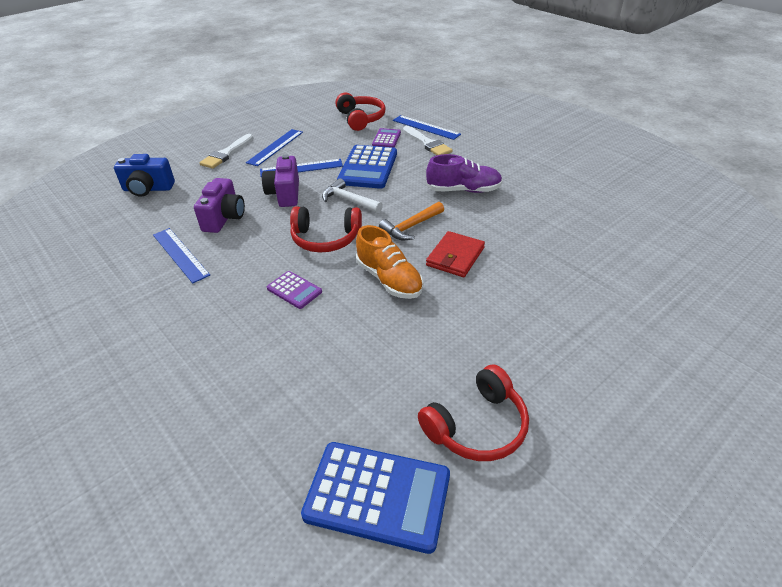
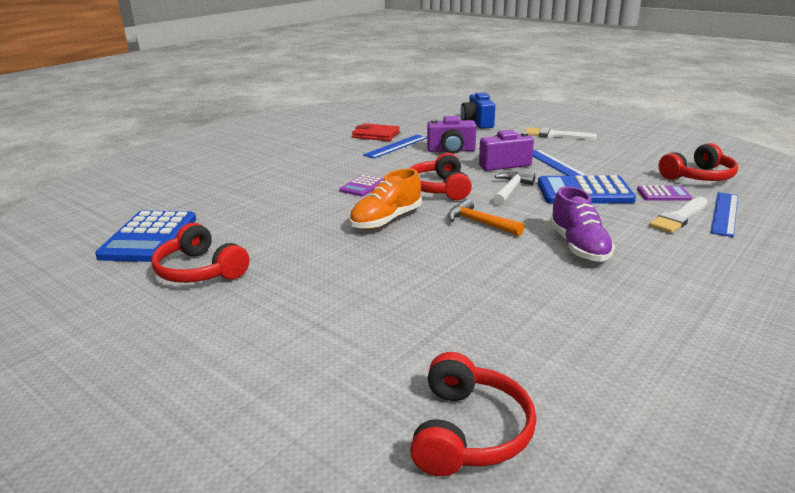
camera: 80 degrees right, 15 degrees down
(275, 147) = (586, 149): blue ruler -> none
(455, 257) = (435, 249): red wallet -> red wallet (376, 135)
(684, 271) = (469, 431): none -> red headphones

